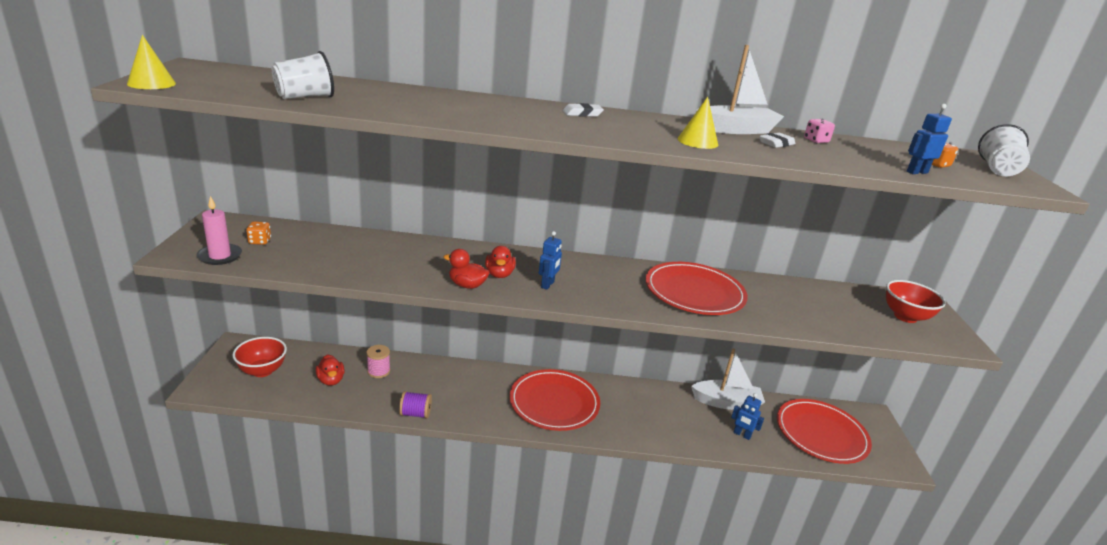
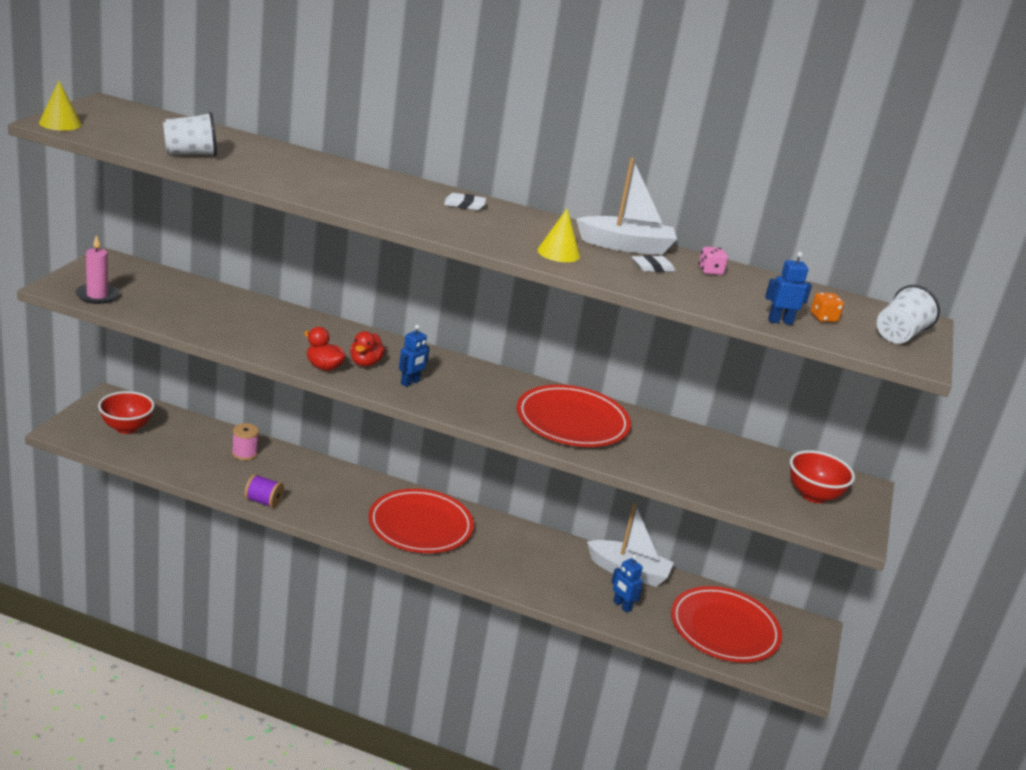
camera: 15 degrees right, 0 degrees up
(260, 241) = (140, 288): orange dice -> none
(331, 380) = (191, 451): red duck -> none

